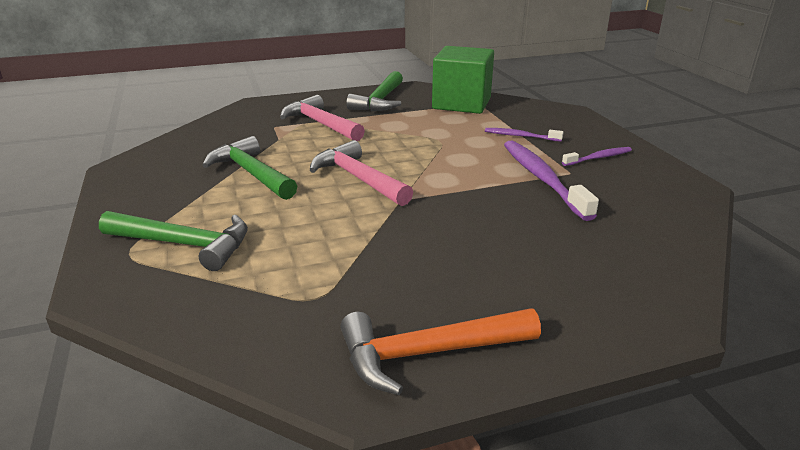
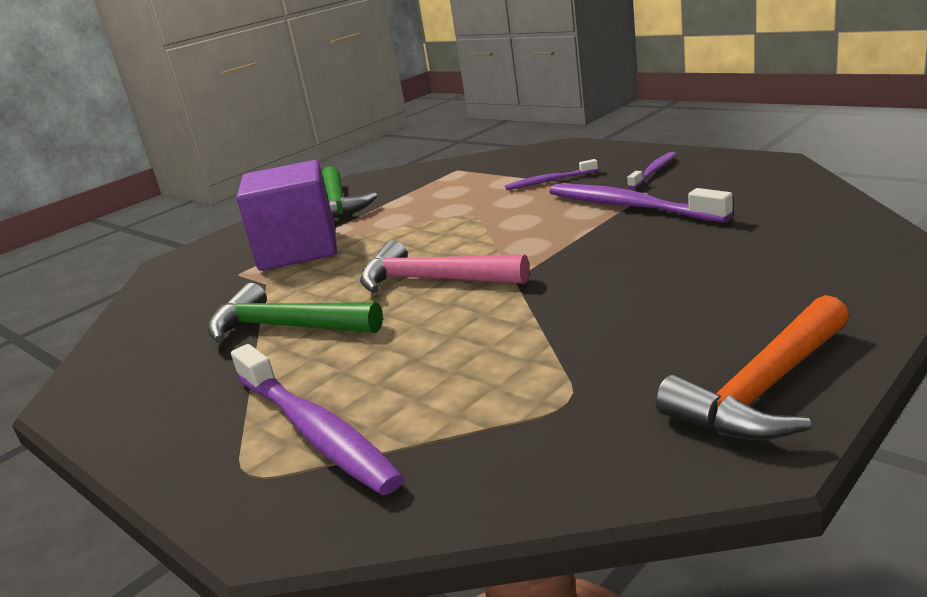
camera: 25 degrees left, 5 degrees down
(184, 244) = (315, 430): green hammer -> purple toothbrush
(321, 124) = (298, 250): pink hammer -> purple cube
(461, 103) = (439, 176): green cube -> none

